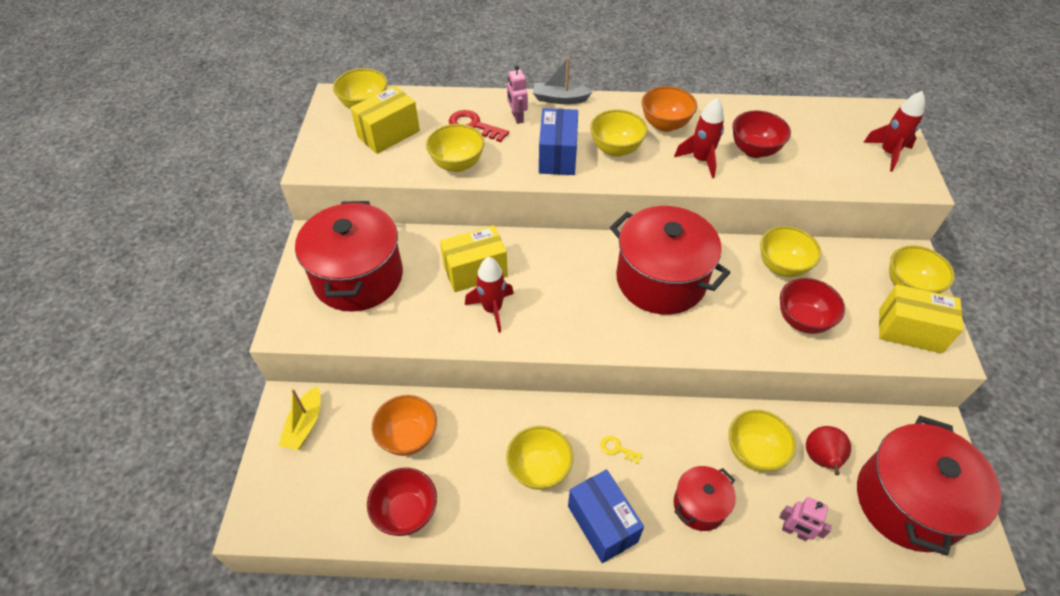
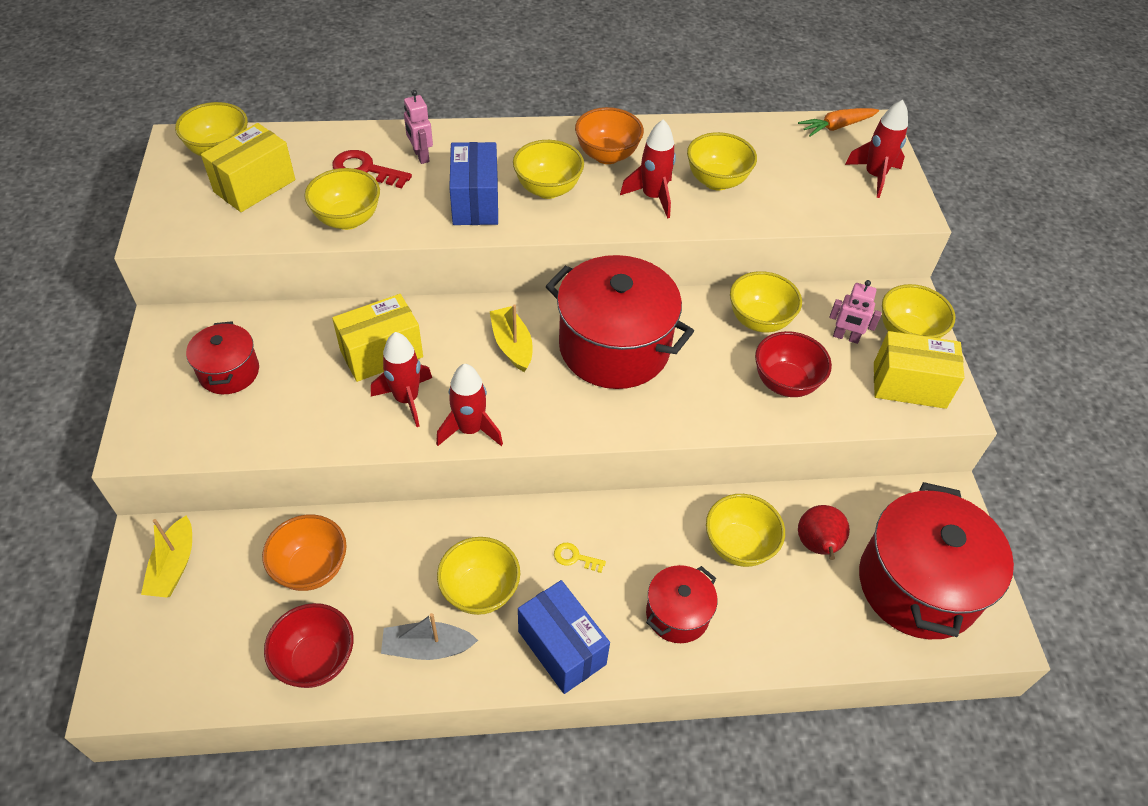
camera: 10 degrees left, 0 degrees up
(358, 277) = (229, 372): red pot -> red pot, size x0.51
(541, 338) = (470, 429): none -> red rocket
(559, 99) = (473, 130): grey boat -> grey boat (427, 647)
(578, 272) = (512, 345): none -> yellow boat
(754, 150) = (716, 181): red bowl -> yellow bowl
(794, 532) = (790, 633): pink robot -> pink robot (845, 337)
(856, 111) = (836, 127): none -> orange carrot

